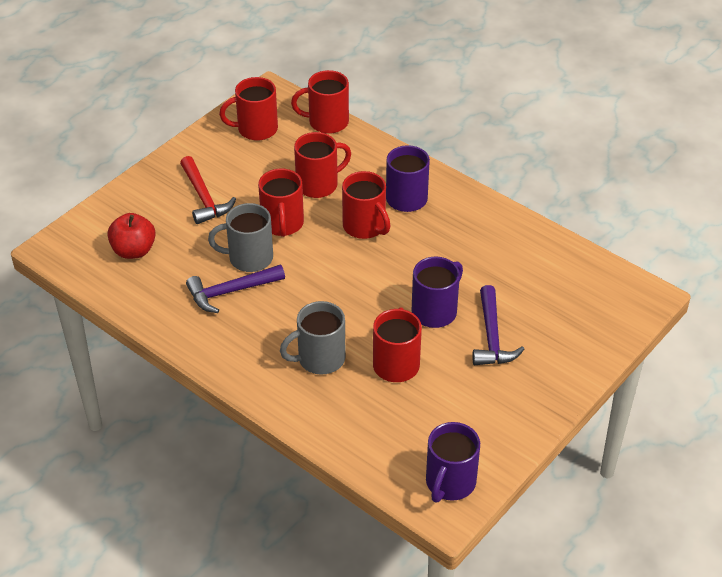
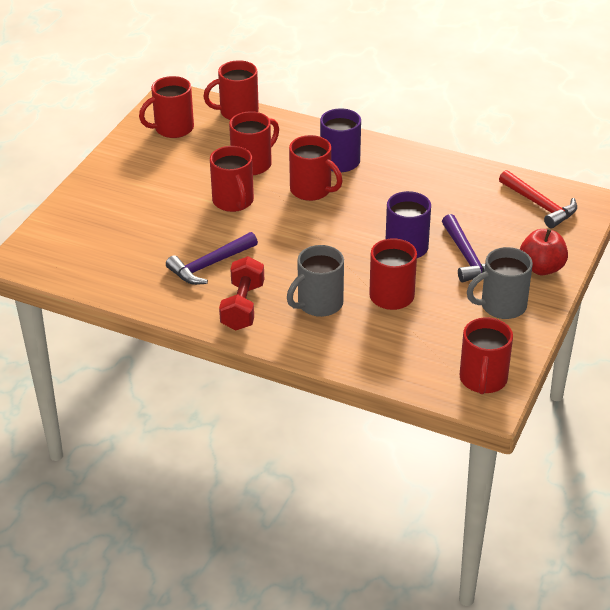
camera: 15 degrees left, 5 degrees down
(134, 251) = (100, 248): red apple -> red apple (541, 268)
(204, 197) = (148, 193): red hammer -> red hammer (539, 205)
(244, 345) = (242, 306): none -> red dumbbell
(249, 258) = (214, 234): grey mug -> grey mug (501, 306)
(449, 483) = (483, 380): purple mug -> red mug

